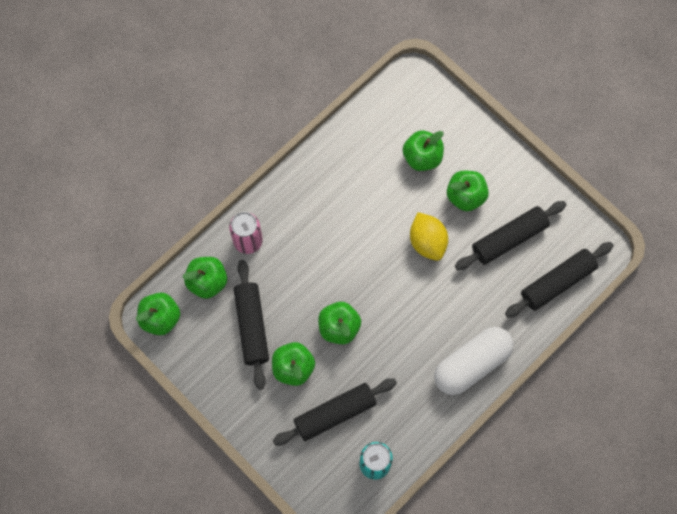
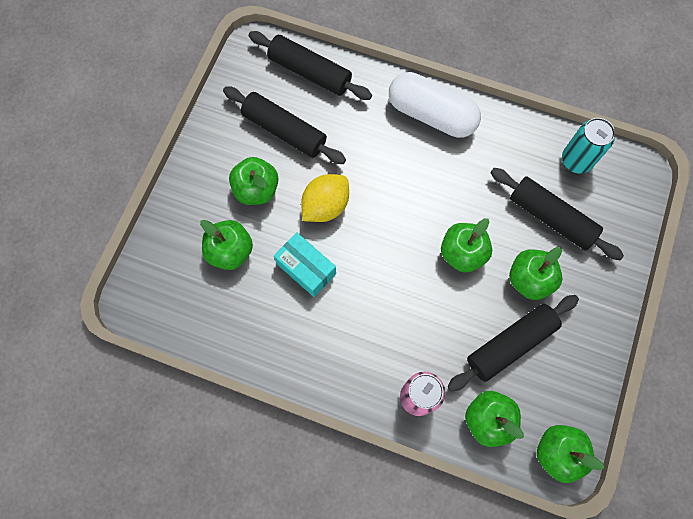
camera: 115 degrees left, 0 degrees up
(382, 206) = (306, 268): none -> turquoise box

